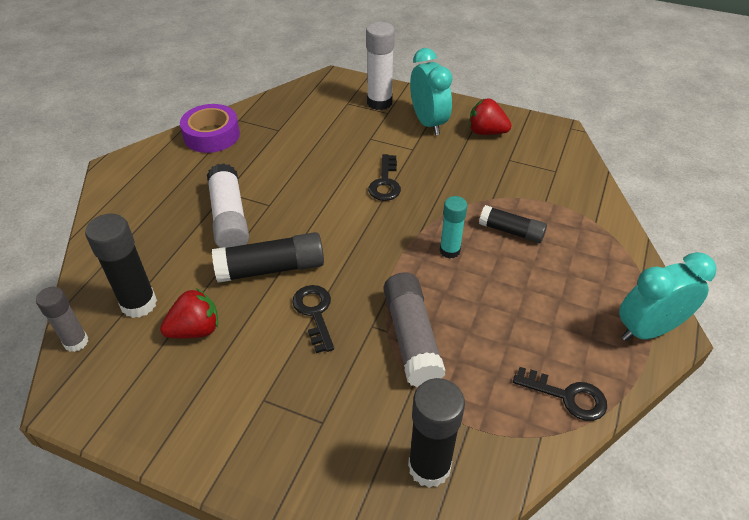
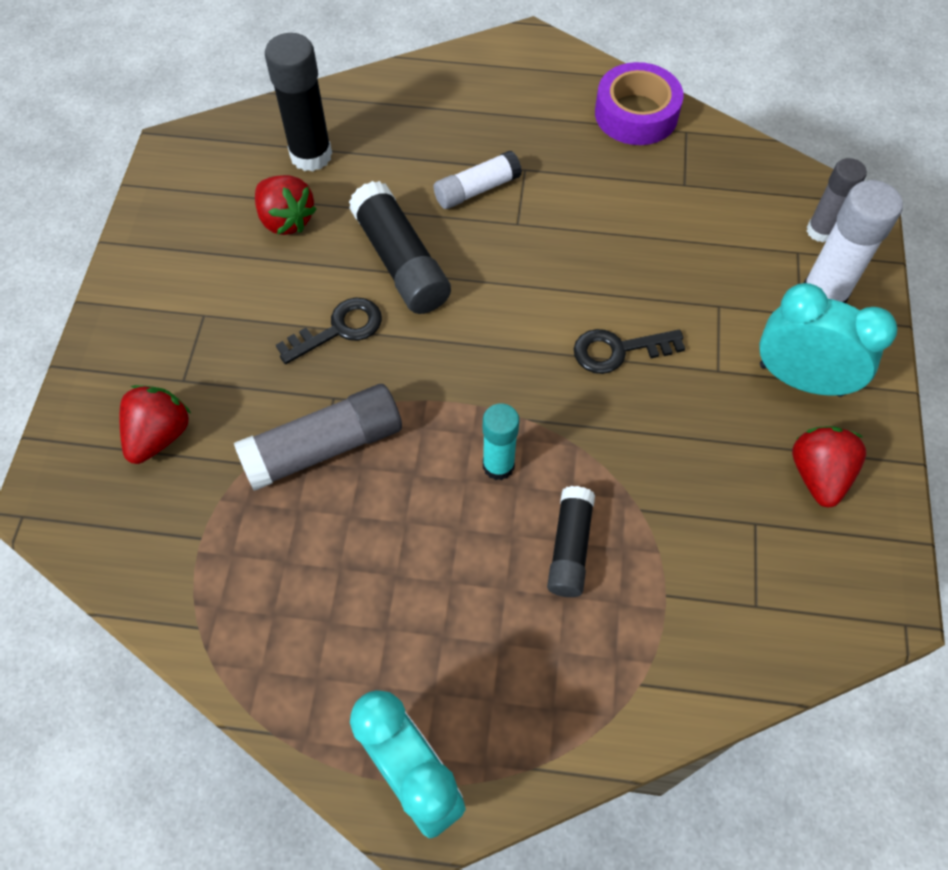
camera: 75 degrees right, 15 degrees up
(76, 342) = (247, 125): grey glue stick -> grey glue stick (820, 231)
(229, 218) = (477, 189): white glue stick -> white glue stick, size x0.64
(370, 445) = (159, 435): none -> red strawberry
(428, 123) = (800, 379): turquoise clock -> turquoise clock turned 120 degrees counterclockwise
(429, 467) = (139, 503): black glue stick -> none
(567, 396) = (265, 657): black key -> none

